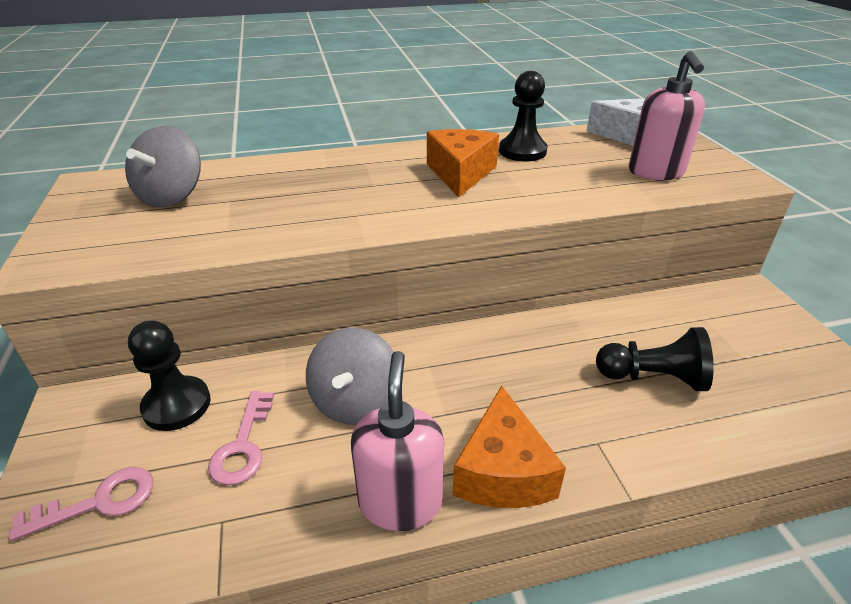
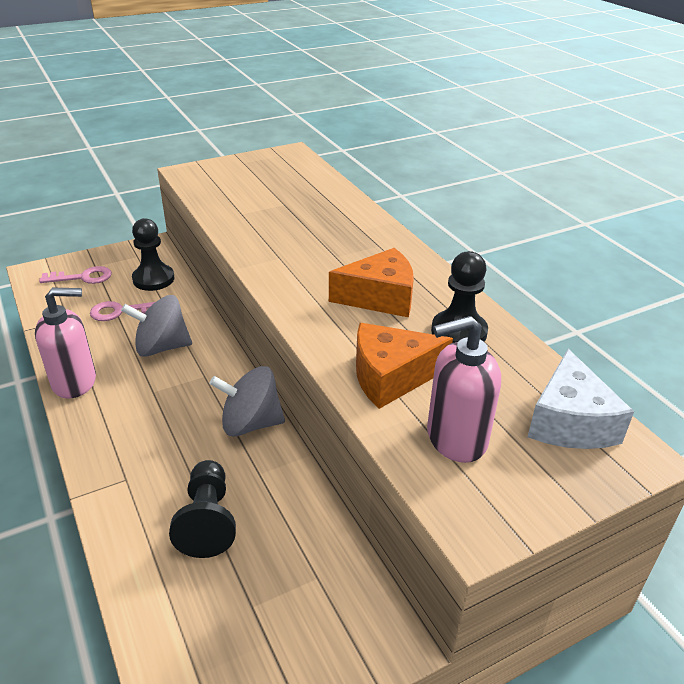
camera: 75 degrees right, 0 degrees up
(98, 502) = (82, 277): pink key -> pink key turned 60 degrees counterclockwise
(172, 196) = (282, 183): grey spinning top -> grey spinning top (250, 423)
(503, 471) = (98, 426): orange cheese -> orange cheese (391, 377)

